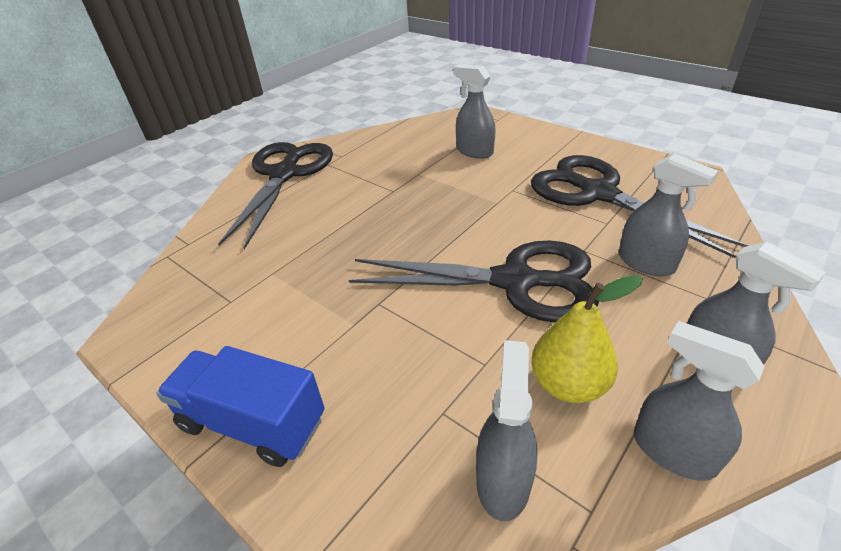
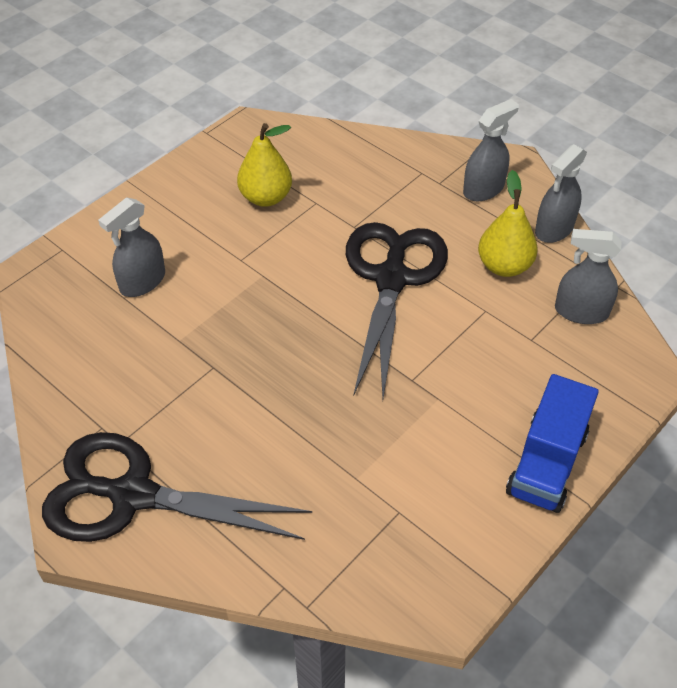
camera: 90 degrees left, 10 degrees up
(597, 194) = (266, 197): black scissors -> yellow pear
(646, 263) = (377, 193): grey spray bottle -> none

